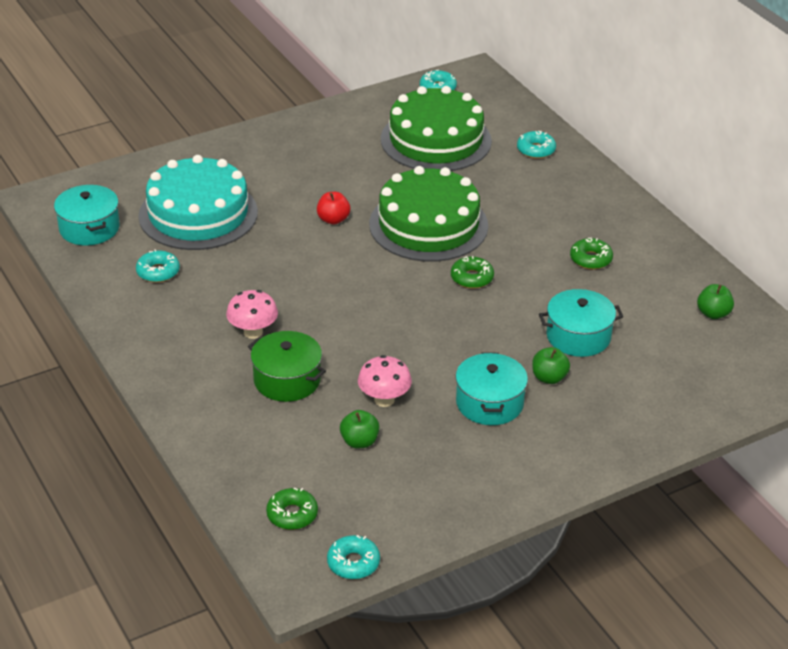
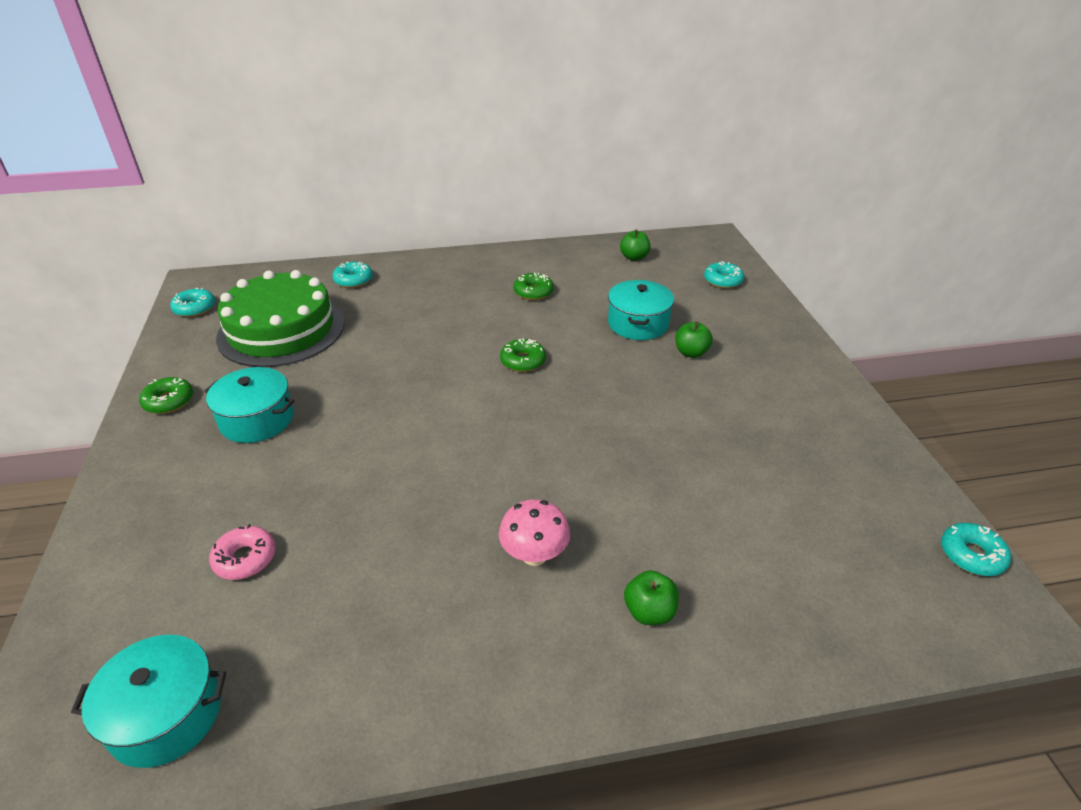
camera: 70 degrees left, 0 degrees up
(158, 272) = (345, 637): turquoise donut -> turquoise donut (723, 281)
(198, 214) = (245, 558): turquoise cake -> pink donut
(287, 380) = (640, 542): green pot -> none
(292, 514) = (892, 593): green donut -> green donut (169, 401)
(333, 220) = (358, 433): red apple -> none
(359, 442) = (765, 503): green apple -> green apple (649, 612)
(384, 400) = (697, 466): pink mushroom -> none
(428, 225) = (419, 367): green cake -> none
(489, 403) = (719, 395): turquoise pot -> turquoise pot (257, 420)

